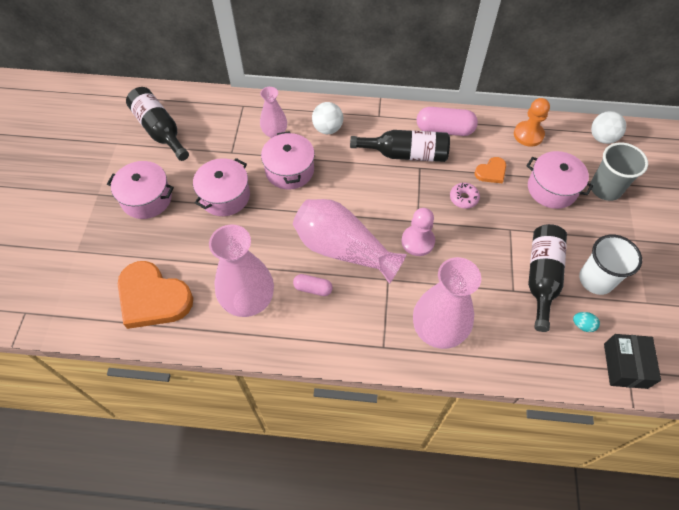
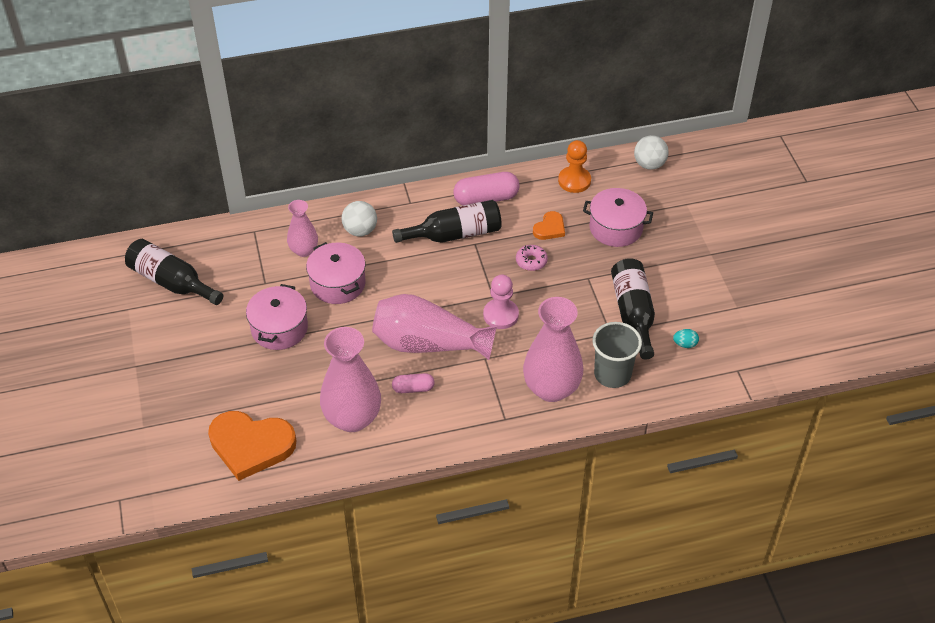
camera: 20 degrees left, 10 degrees down
(146, 198) = (193, 355): pink pot -> none
(596, 280) = (684, 300): white cup -> none
(605, 188) = (668, 213): grey cup -> grey cup (612, 374)
(625, 365) = (733, 367): black box -> none

